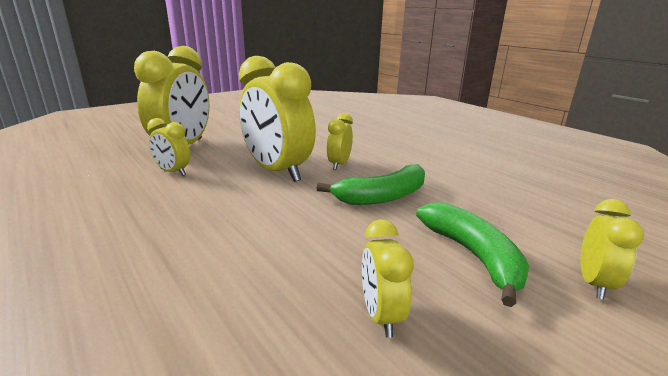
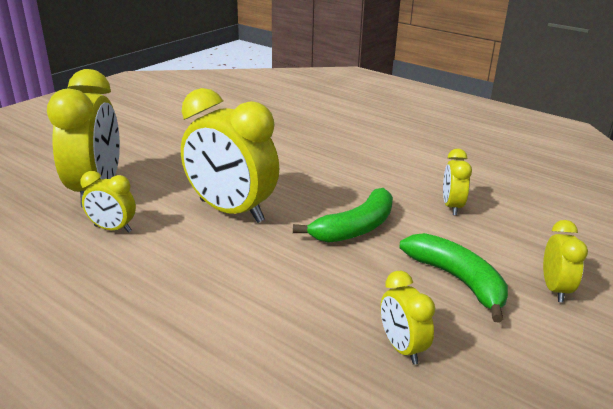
camera: 15 degrees left, 5 degrees up
(339, 164) = (293, 192): yellow clock -> yellow clock (452, 206)

